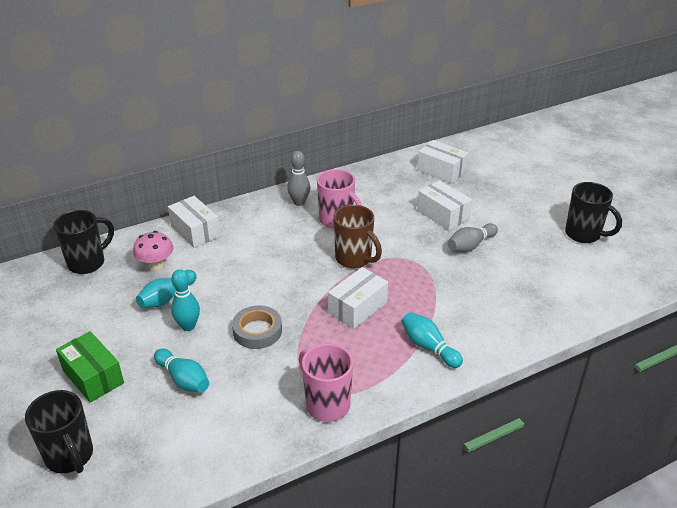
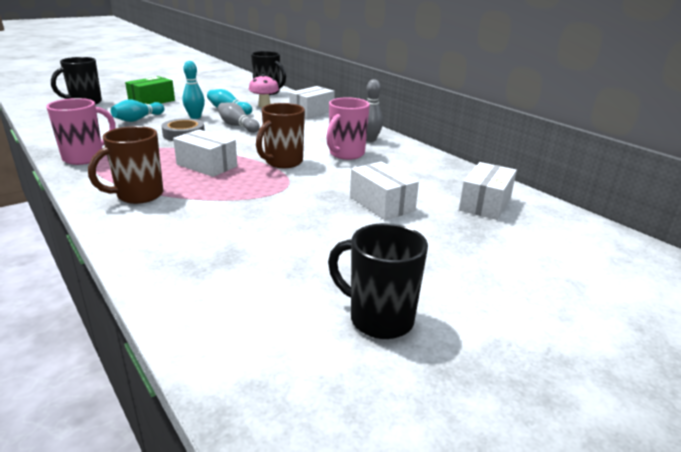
camera: 80 degrees right, 10 degrees down
(429, 347) = (138, 196): turquoise bowling pin -> brown mug
(443, 215) = (381, 204): white box -> white box turned 75 degrees counterclockwise
(470, 246) = (320, 220): grey bowling pin -> grey bowling pin (237, 126)
(584, 234) = (379, 319): black mug -> black mug turned 90 degrees clockwise

